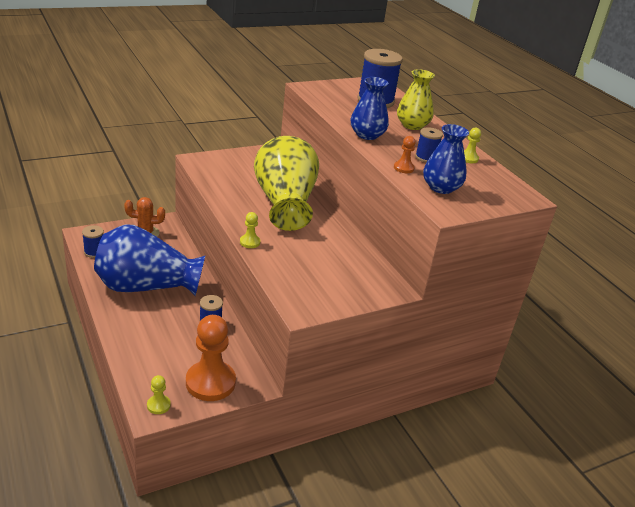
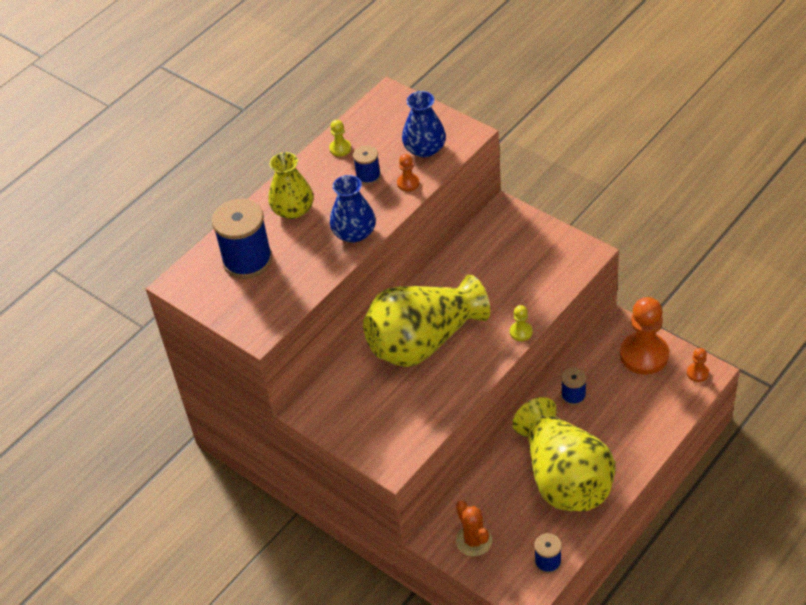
camera: 105 degrees left, 15 degrees up
(146, 286) = (564, 477): blue vase -> yellow vase
(158, 405) = (697, 373): yellow pawn -> orange pawn

